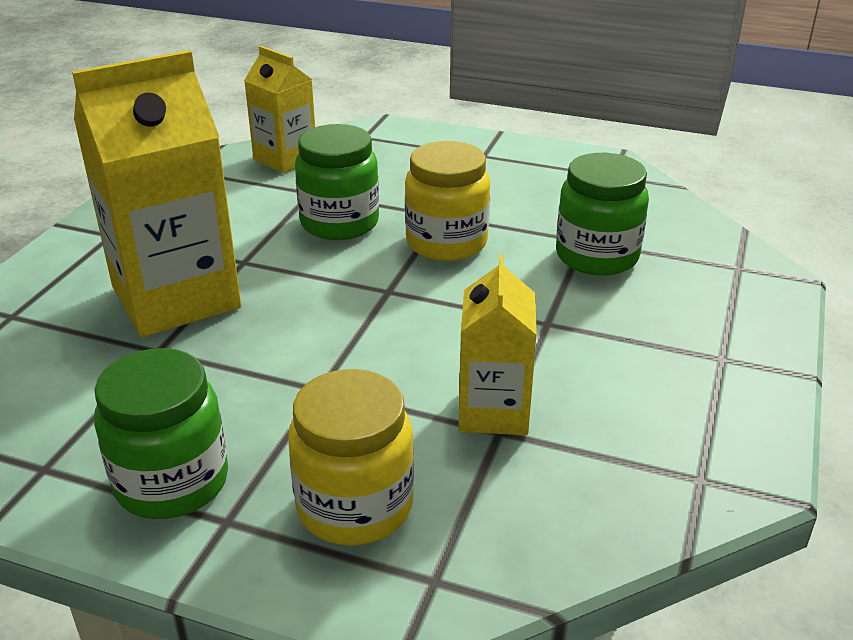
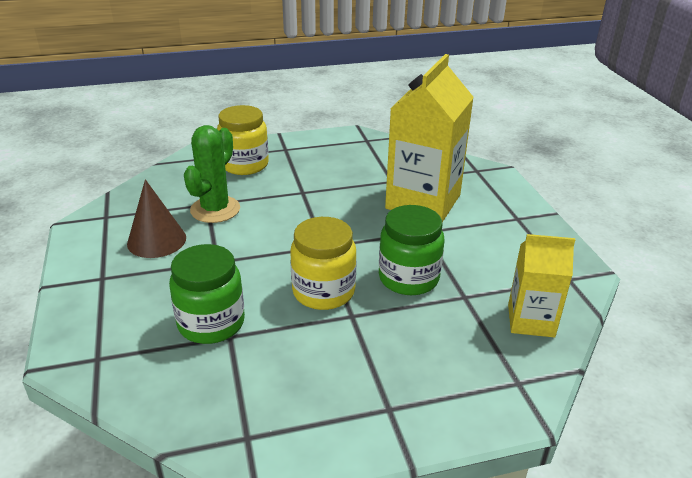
camera: 145 degrees right, 0 degrees up
(172, 482) = (317, 150): green jar -> none
(493, 411) = (215, 209): yellow carton -> green cactus
(621, 388) = (156, 240): none -> brown cone

